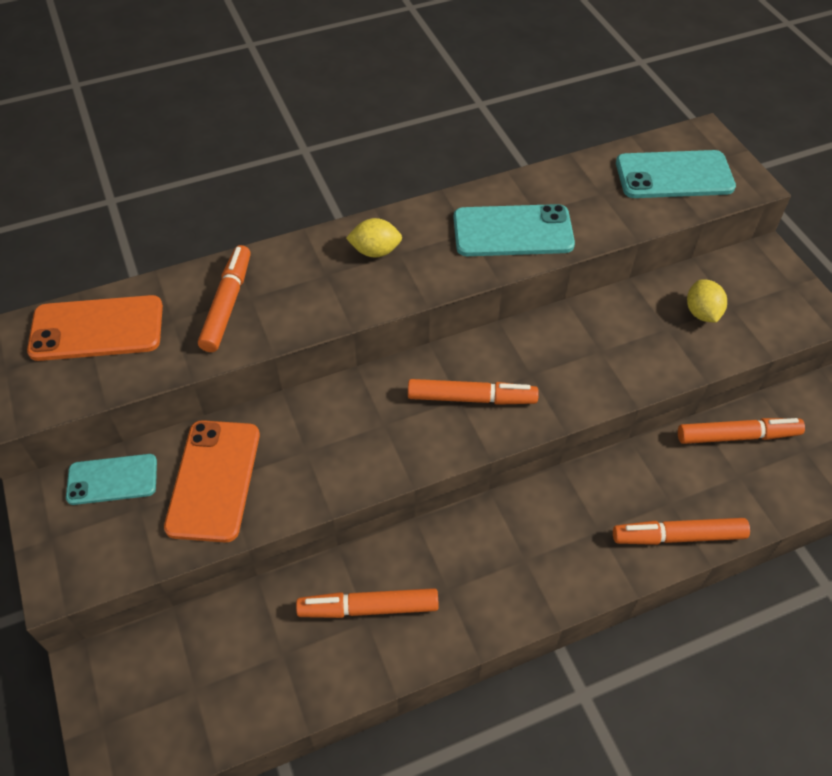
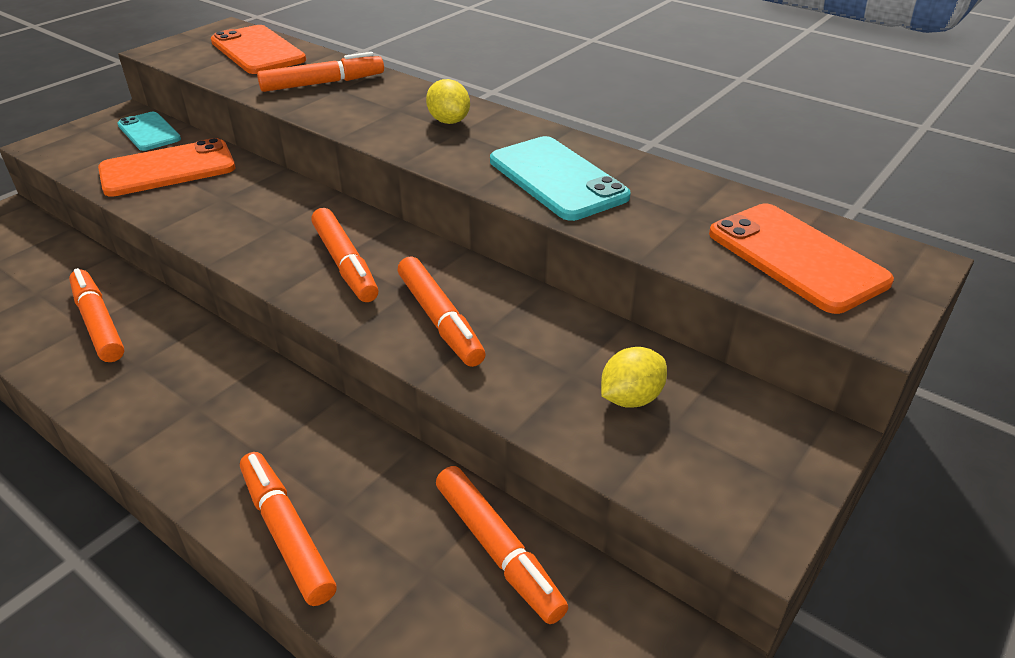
camera: 60 degrees right, 15 degrees down
(576, 369) = (440, 320): none -> orange marker
(674, 175) = (796, 257): turquoise phone -> orange phone

